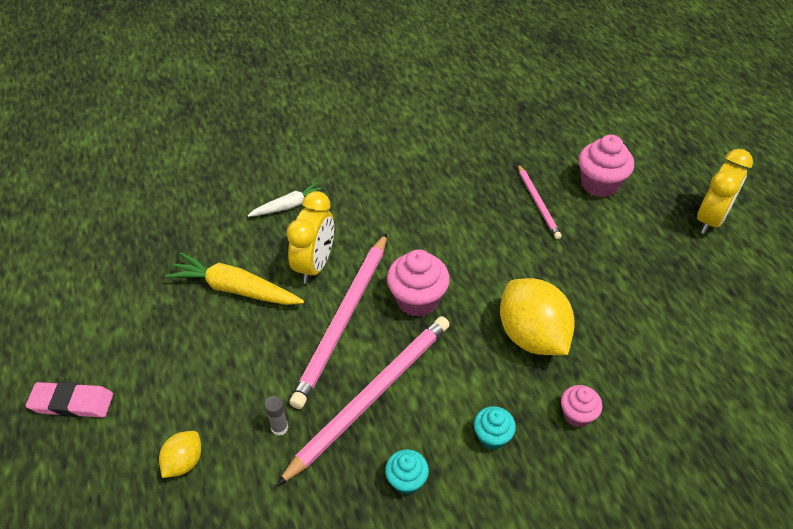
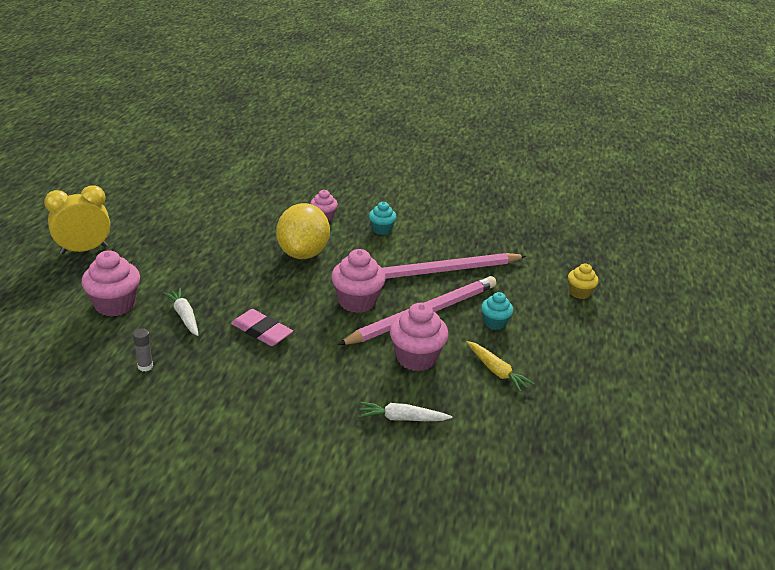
camera: 150 degrees left, 15 degrees down
(72, 403) = (656, 353): pink eraser -> pink eraser (262, 331)
(184, 462) = (579, 293): yellow lemon -> yellow cupcake
(235, 289) = (496, 371): yellow carrot -> yellow carrot, size x0.62
(279, 428) = (508, 282): grey glue stick -> grey glue stick (145, 366)
(315, 265) = (416, 358): yellow clock -> pink cupcake
(406, 480) = (447, 235): turquoise cupcake -> turquoise cupcake (494, 323)
(538, 203) = (184, 316): pink pencil -> white carrot

